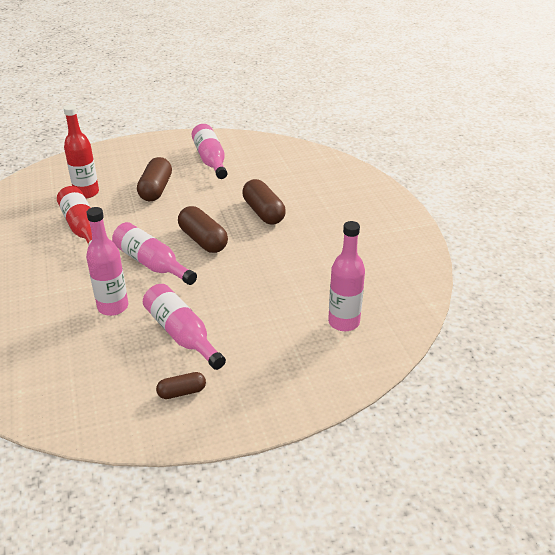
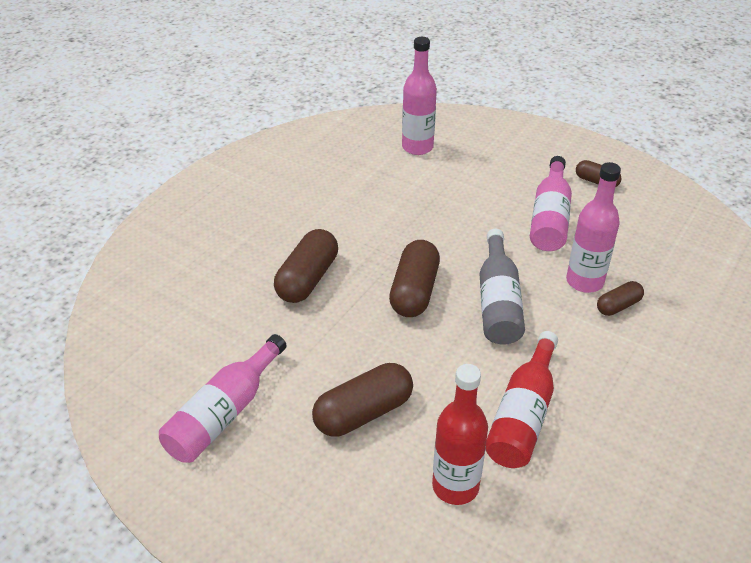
camera: 130 degrees left, 5 degrees up
(78, 306) = (618, 306): none -> brown capsule
(152, 263) = (498, 302): pink bottle -> grey bottle

